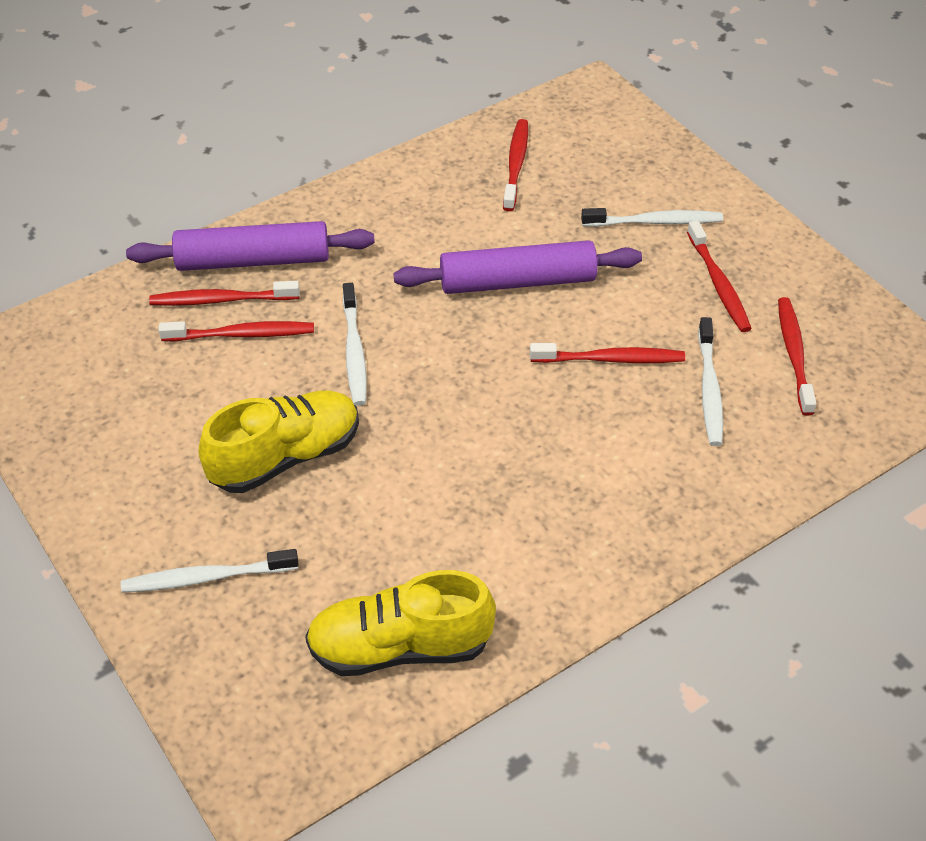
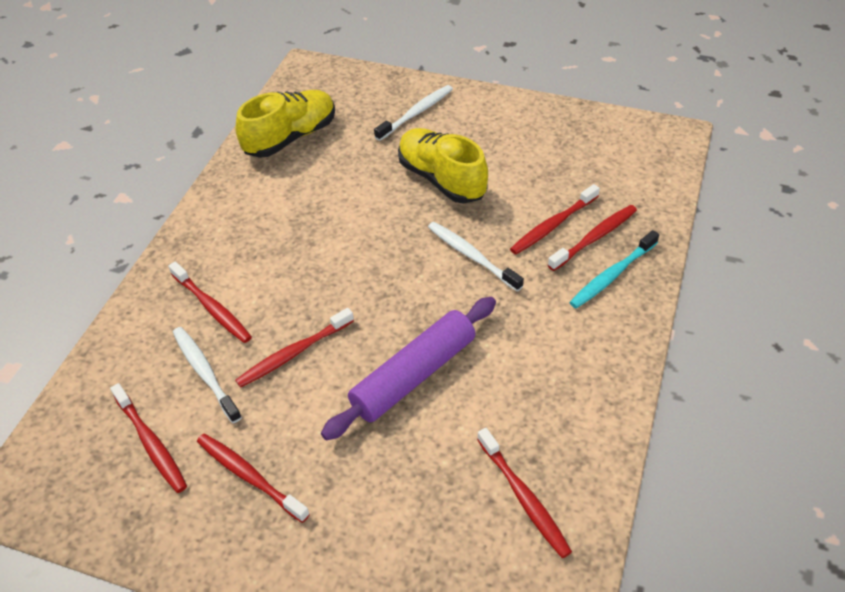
camera: 145 degrees right, 0 degrees up
(253, 261) = (612, 275): purple rolling pin -> turquoise toothbrush
(285, 457) = (441, 179): yellow shoe -> yellow shoe turned 120 degrees clockwise
(654, 222) = (348, 512): white toothbrush -> none
(663, 453) = (212, 308): none -> red toothbrush

